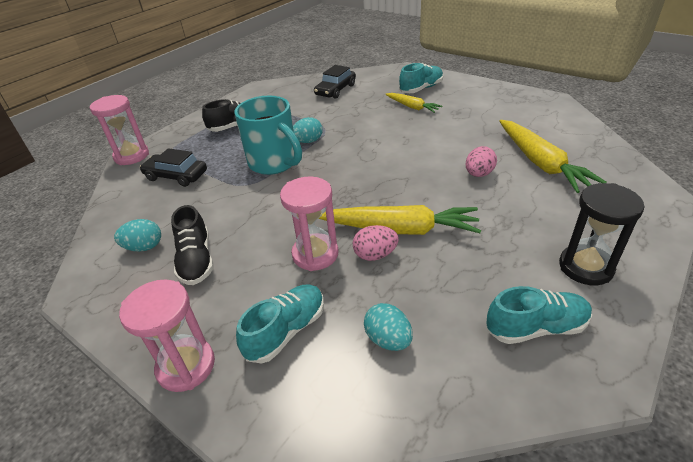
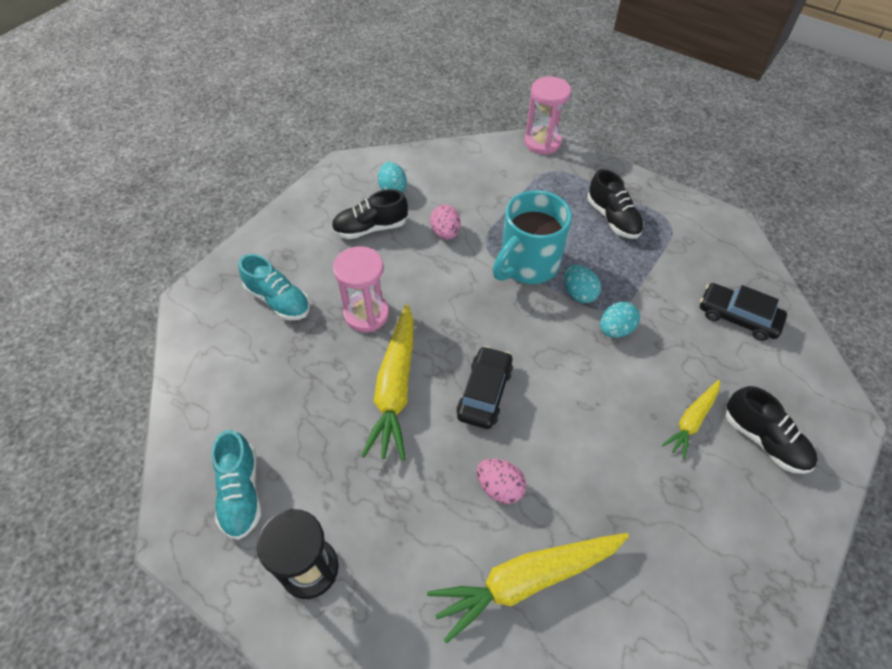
camera: 85 degrees right, 15 degrees up
(176, 176) = (503, 186): black car -> black car (484, 392)
(186, 366) = (260, 244): pink hourglass -> none
(375, 255) = (358, 364): pink egg -> pink egg (445, 233)
(388, 340) = (254, 371): turquoise egg -> turquoise egg (615, 329)
(421, 89) = (763, 440): turquoise shoe -> black shoe

